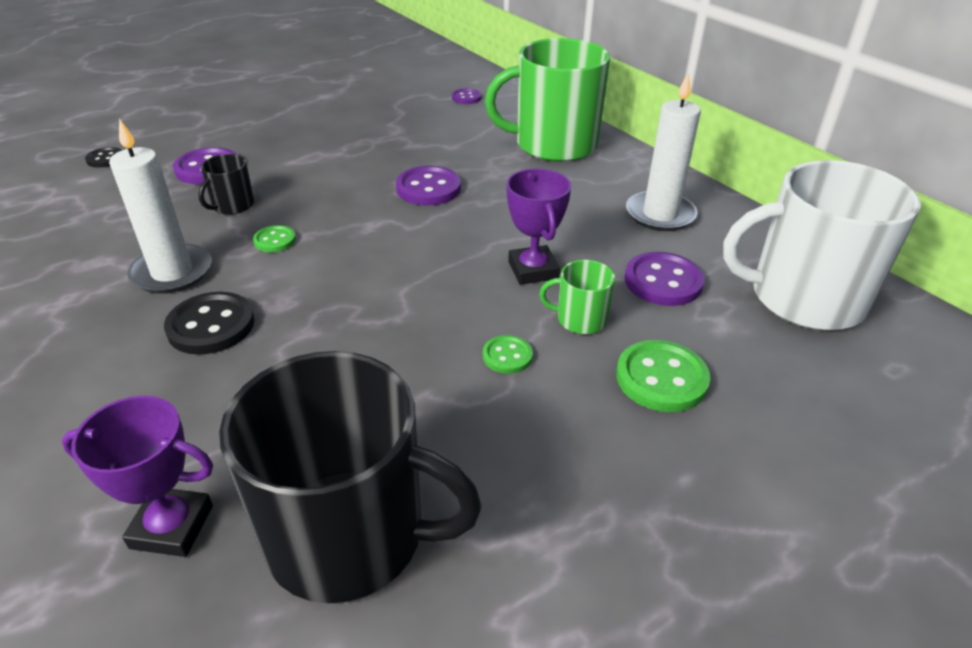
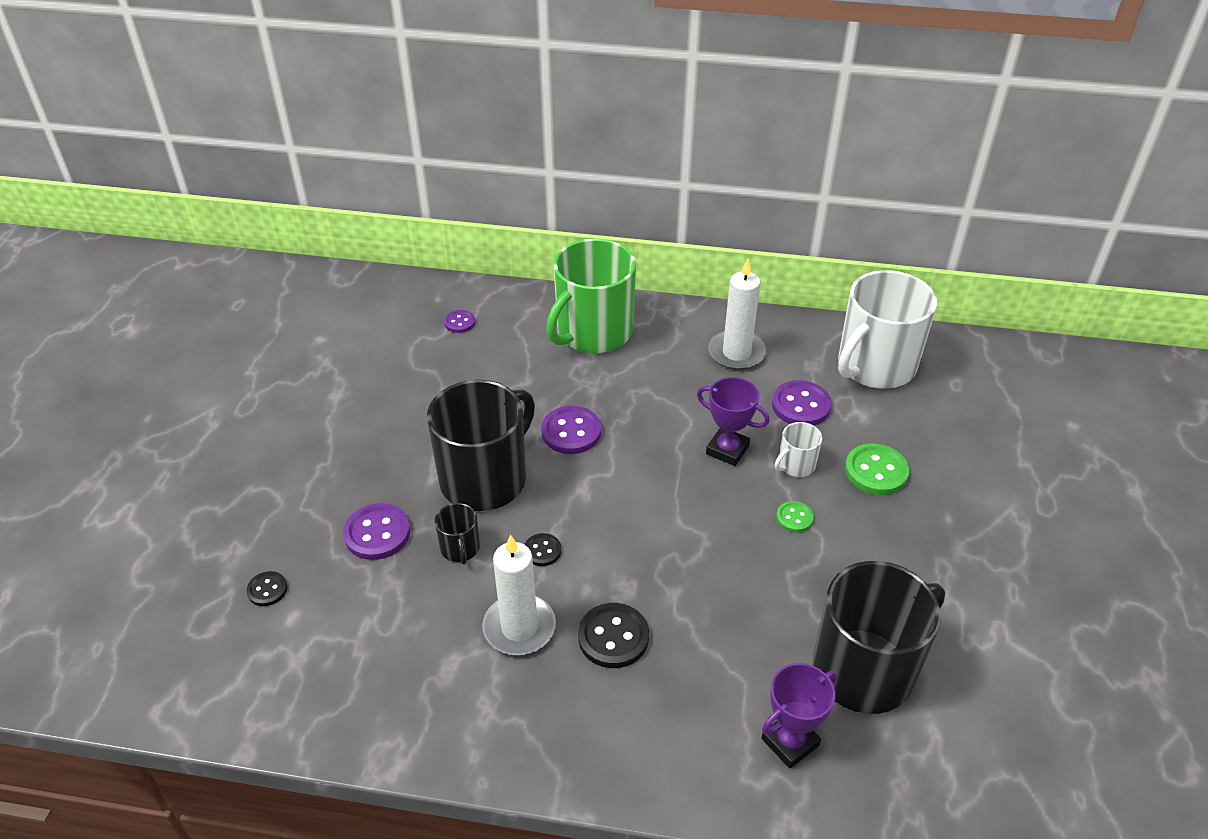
camera: 45 degrees left, 5 degrees up
(275, 240) = (542, 551): green button -> black button
(322, 180) = (485, 478): none -> black mug
(580, 319) = (796, 465): green mug -> white mug

